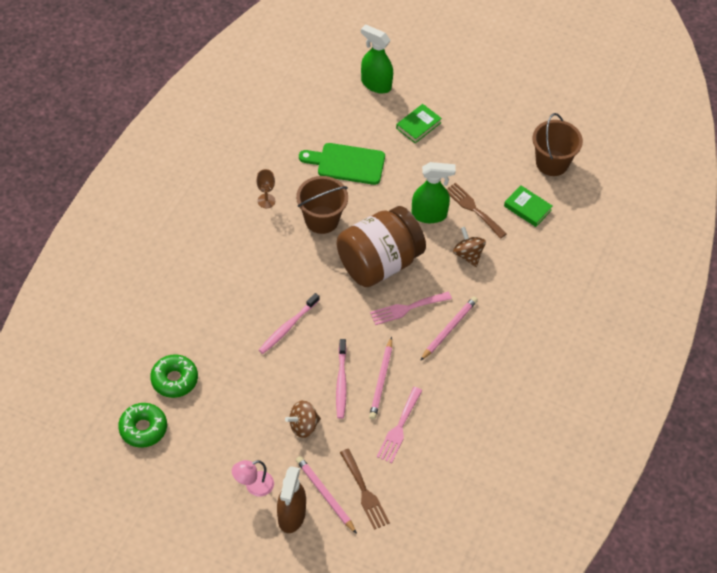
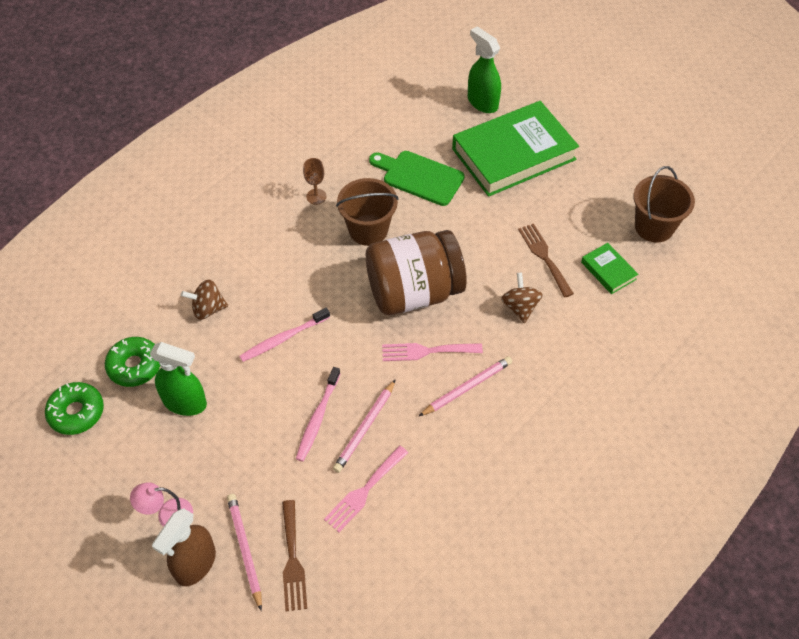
camera: 20 degrees right, 0 degrees up
(303, 426) = (254, 458): brown spinning top -> brown spinning top (208, 309)
(418, 125) = (513, 154): green book -> green book, size x2.35
(429, 215) = (491, 252): green spray bottle -> green spray bottle (185, 403)

